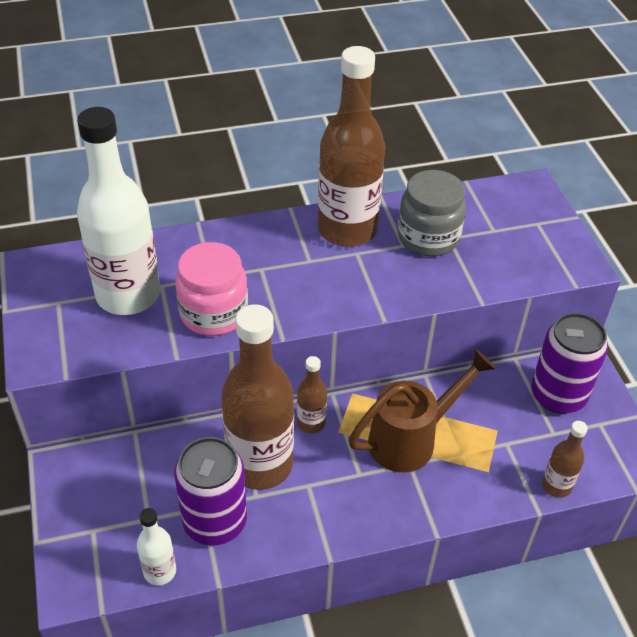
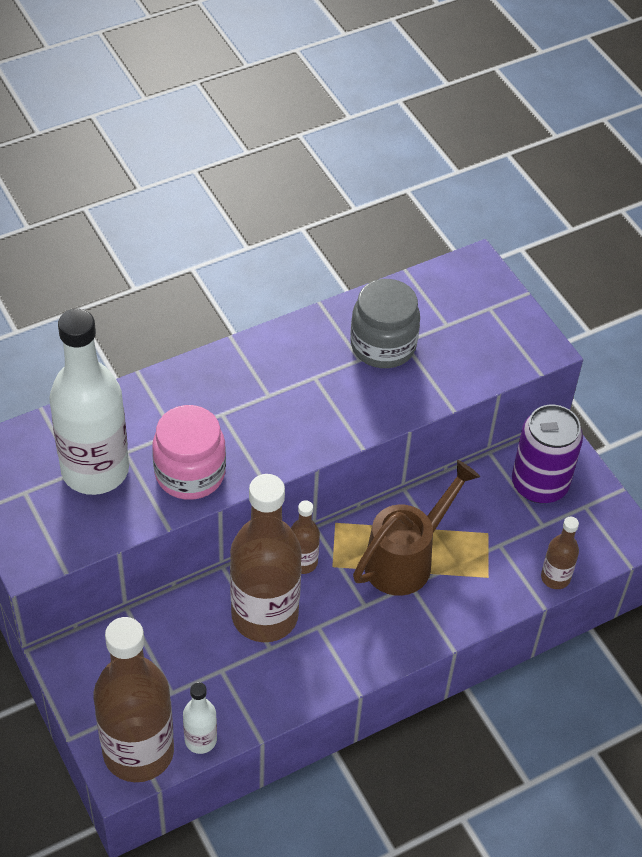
camera: 15 degrees left, 5 degrees up
(215, 521) = (238, 681): purple can -> none
(347, 230) = (297, 352): brown bottle -> brown bottle (138, 752)

